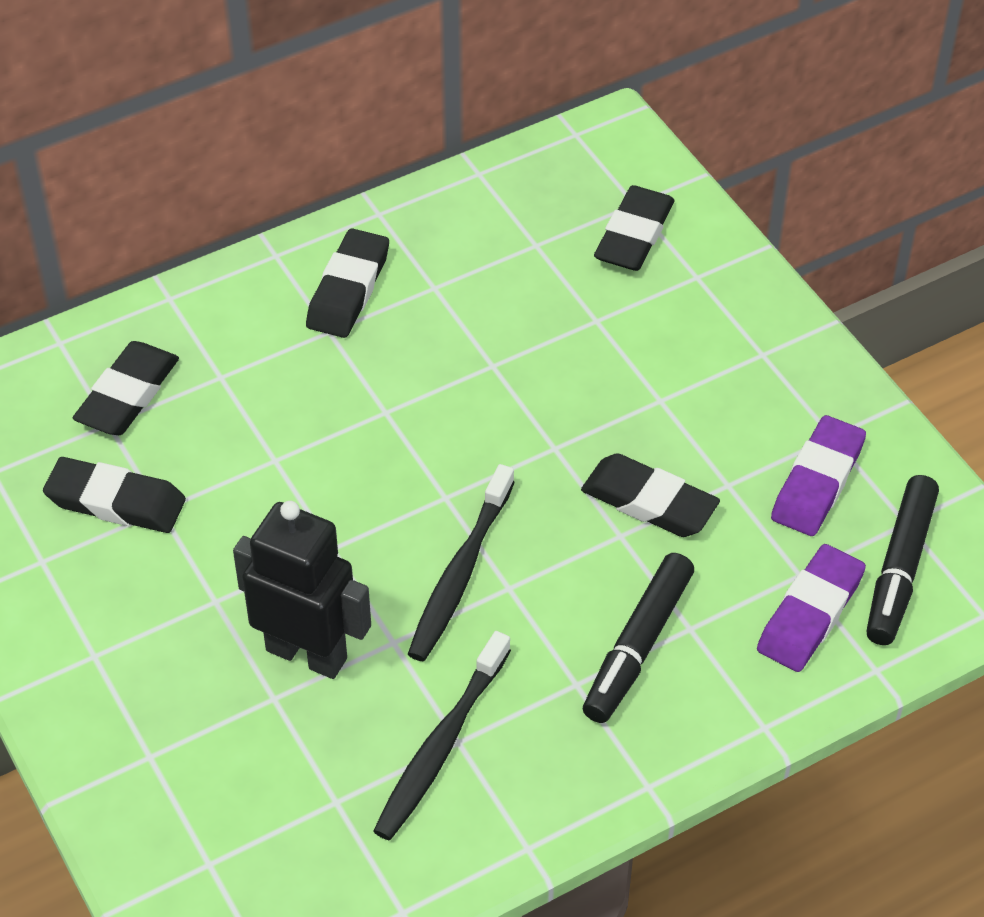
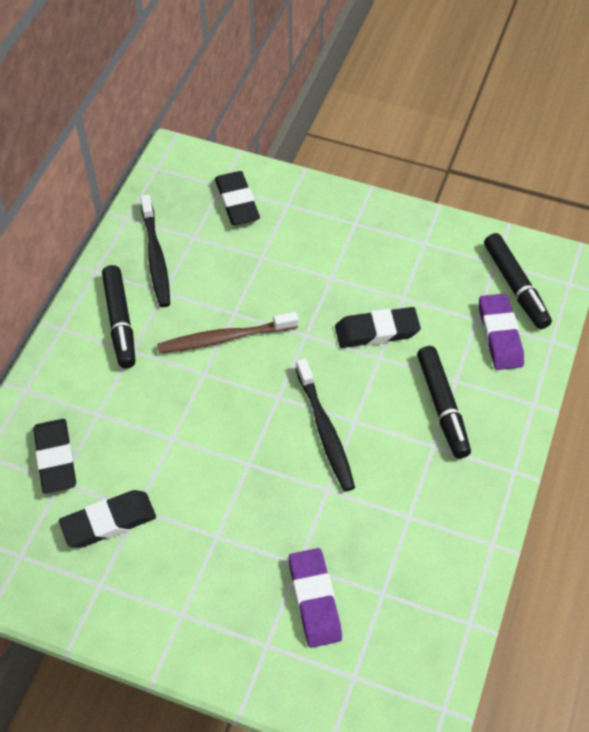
camera: 40 degrees left, 5 degrees up
(307, 653) = (292, 528): black robot -> none
(348, 290) = (120, 322): black eraser -> black marker
(441, 746) = (403, 525): black toothbrush -> black toothbrush (156, 257)
(451, 387) = (224, 338): none -> brown toothbrush
(817, 482) = (441, 269): purple eraser -> purple eraser (314, 600)

